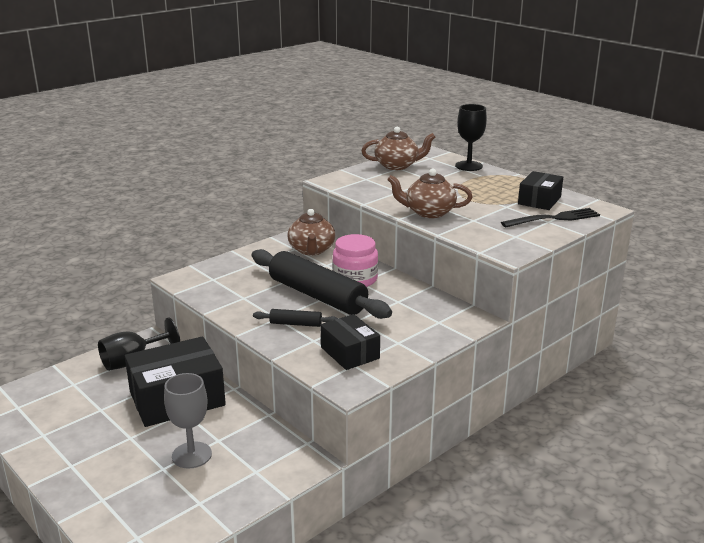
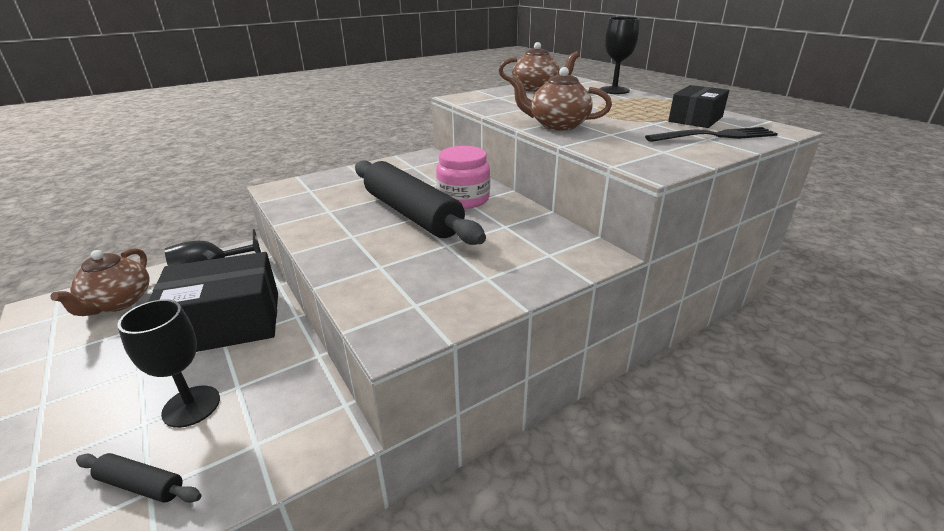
camera: 10 degrees right, 5 degrees up
(191, 455) = (191, 406): grey goblet -> black goblet
(295, 324) = (369, 244): black rolling pin -> black rolling pin (141, 484)
(311, 250) = (430, 169): brown teapot -> brown teapot (118, 302)
(350, 353) = (417, 287): black box -> none

